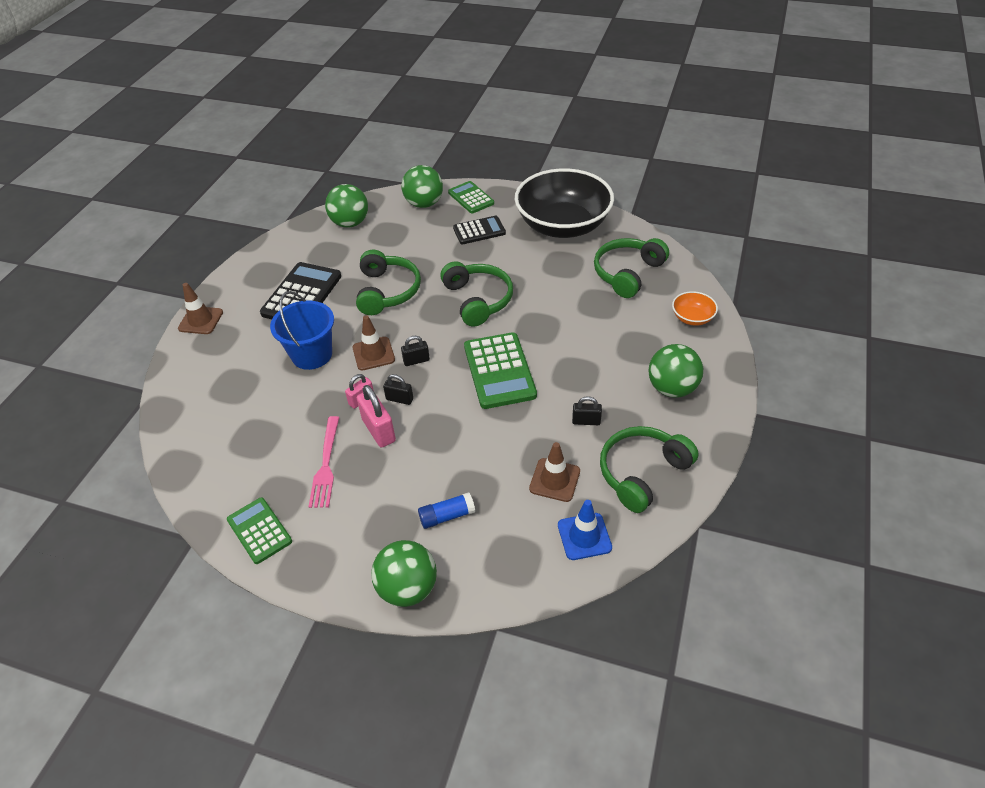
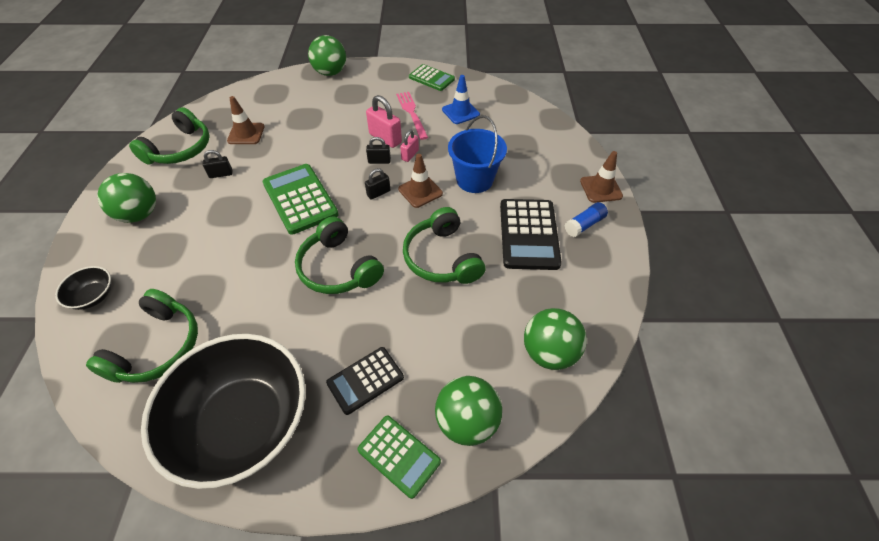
camera: 160 degrees right, 5 degrees up
(447, 516) = (317, 104): blue glue stick -> blue glue stick (584, 225)
(584, 536) = (225, 110): blue traffic cone -> blue traffic cone (460, 112)
(692, 318) = (93, 296): orange bowl -> black bowl

